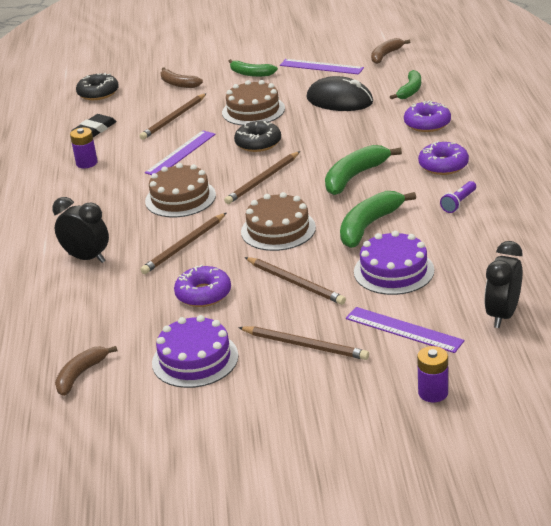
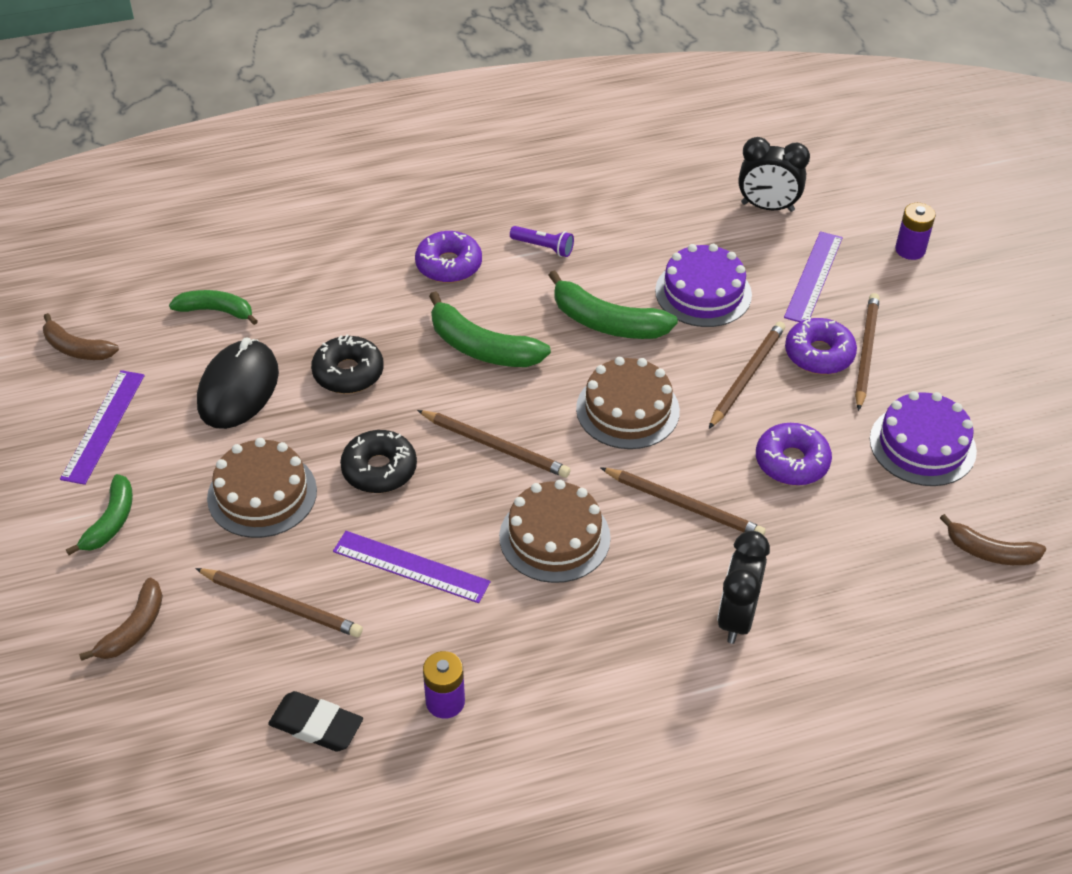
camera: 105 degrees left, 15 degrees up
(98, 93) = (152, 764): black donut -> black donut (348, 373)
(427, 124) = (328, 286): purple donut -> purple donut (819, 354)

